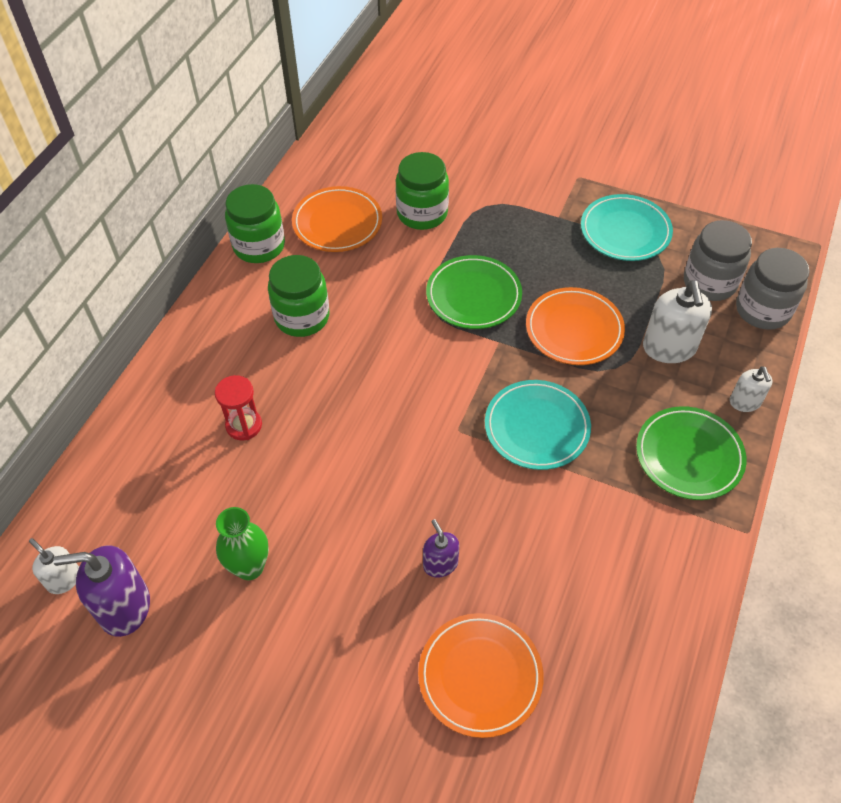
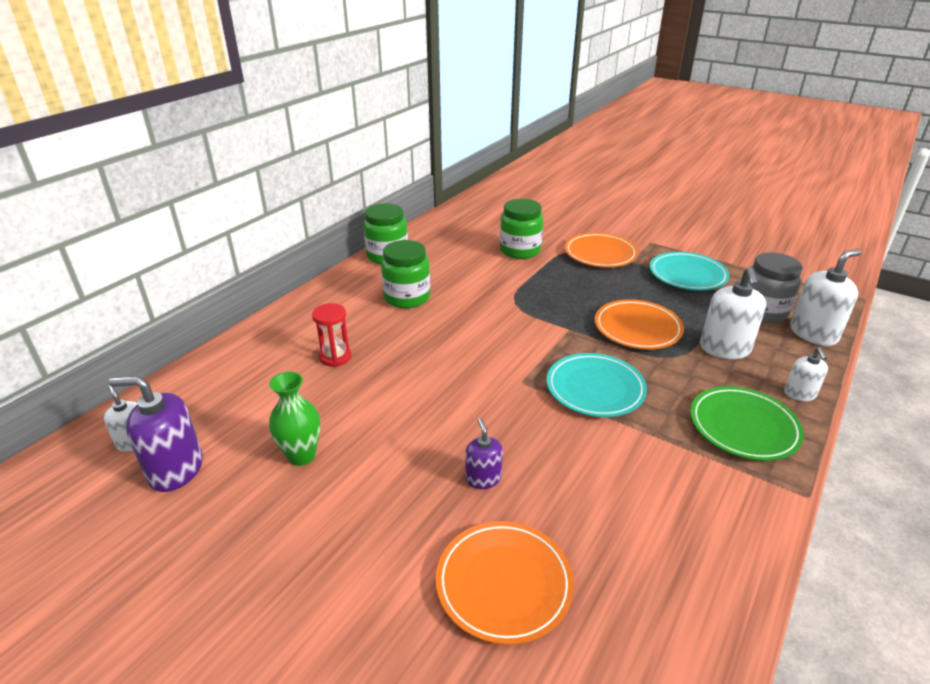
camera: 10 degrees right, 20 degrees down
(337, 223) = (452, 249): orange plate -> orange plate (600, 254)
(473, 295) = (552, 299): green plate -> none
(762, 310) = (813, 334): grey jar -> white soap dispenser

